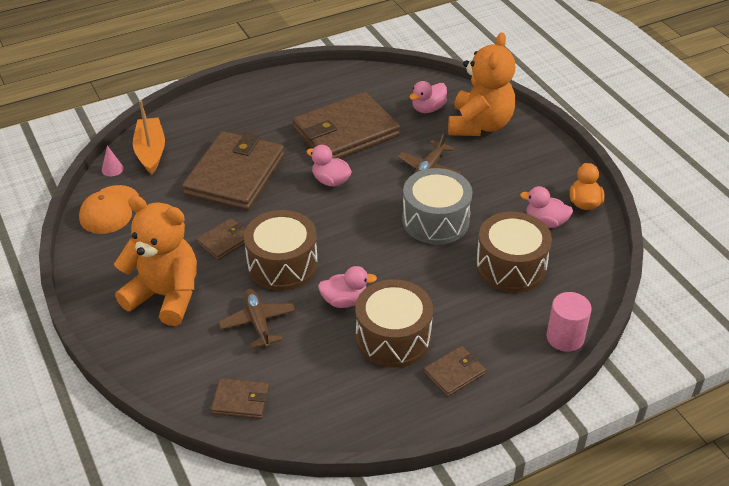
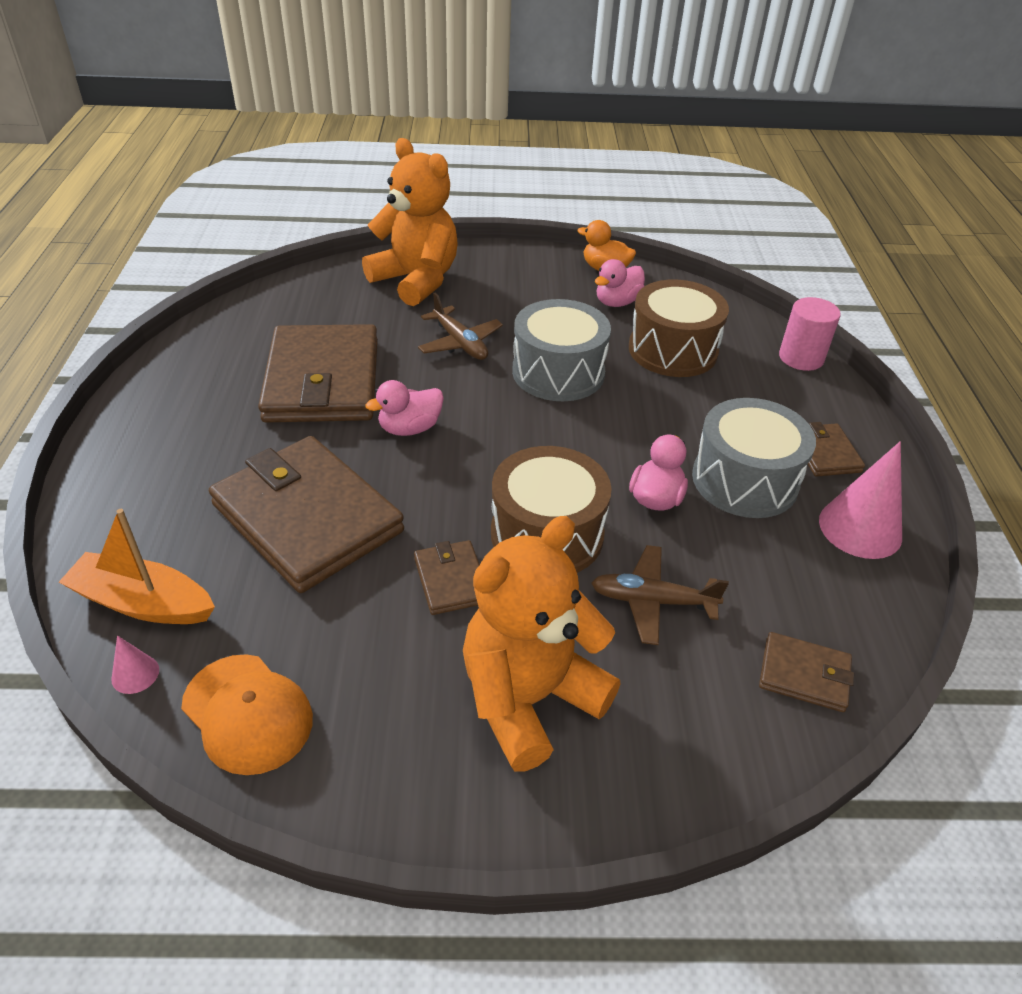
camera: 65 degrees left, 0 degrees up
(241, 400) = (804, 675): brown wallet -> brown wallet turned 75 degrees clockwise
(386, 406) = (860, 528): none -> pink cone
(393, 338) = (744, 480): brown drum -> grey drum
(428, 109) = (347, 302): pink duck -> none

